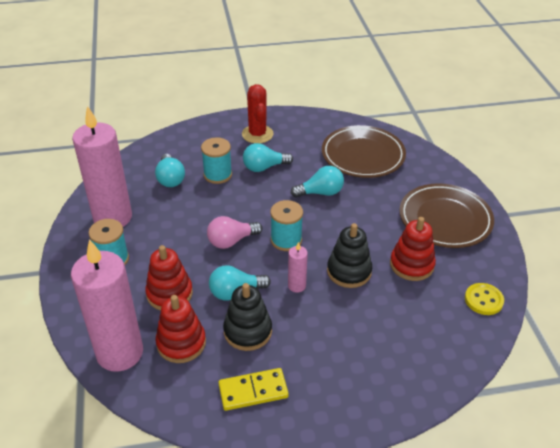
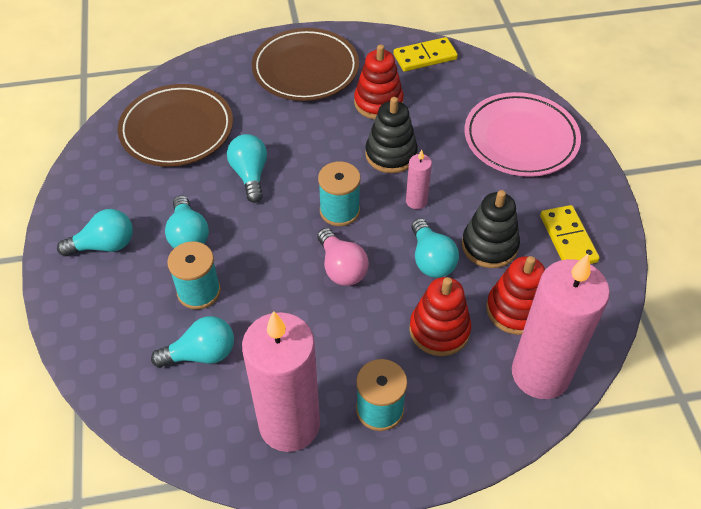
camera: 90 degrees left, 10 degrees up
(257, 134) = (104, 245): red cactus -> turquoise light bulb
(379, 368) = (520, 139): none -> pink plate
(483, 300) = (425, 57): yellow button -> yellow domino

